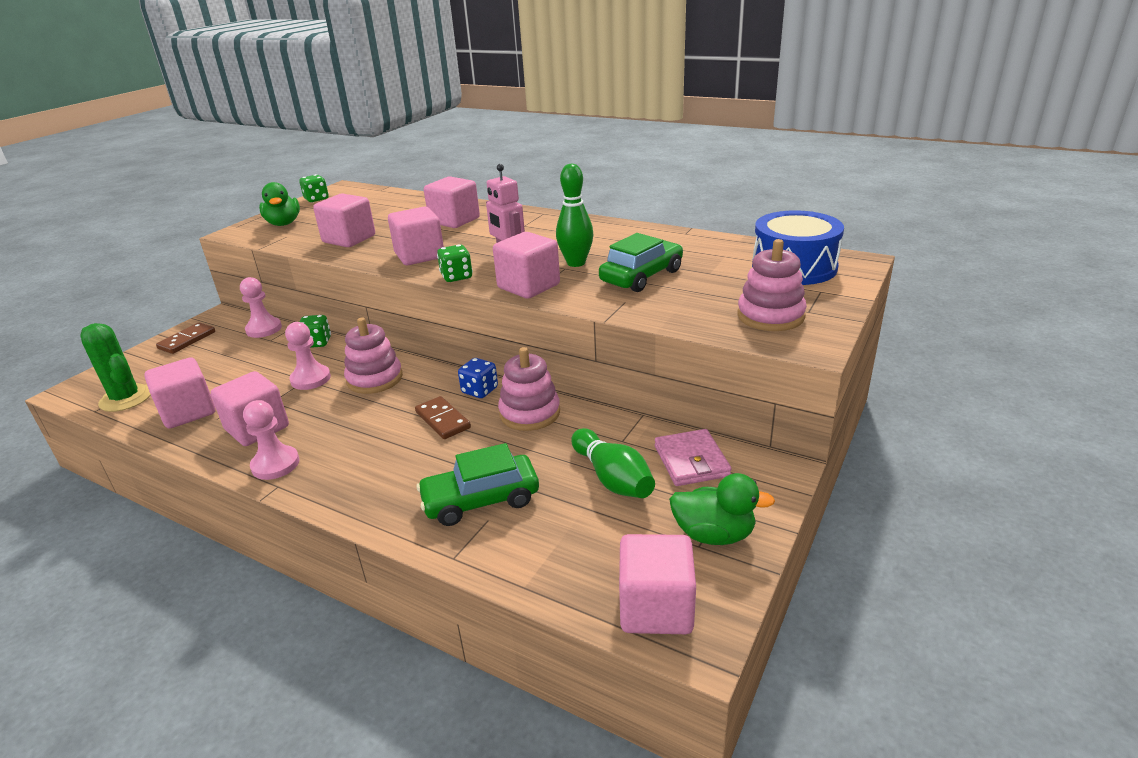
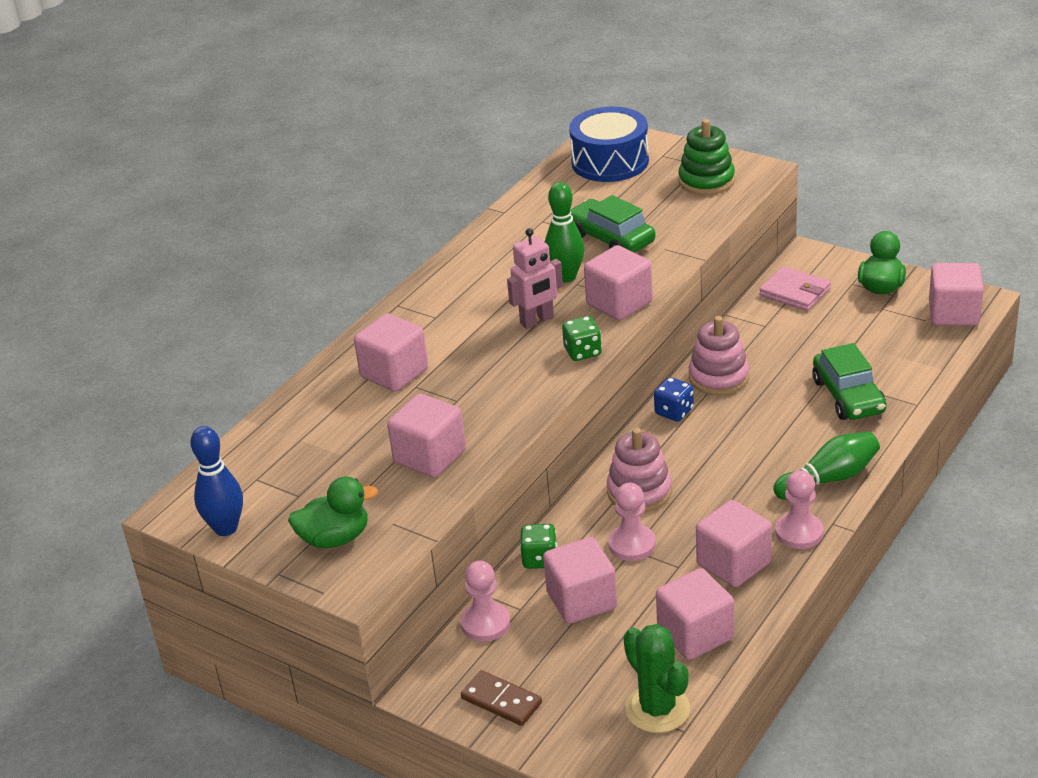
camera: 85 degrees left, 5 degrees up
(126, 398) = (657, 709): green cactus -> green cactus turned 75 degrees counterclockwise
(316, 199) = (226, 528): green dice -> blue bowling pin
(419, 255) = (510, 387): pink cube -> pink cube (581, 600)
(442, 420) = (727, 431): brown domino -> none
(612, 478) = (818, 330): green bowling pin -> green bowling pin (829, 479)
(691, 461) = (795, 292): pink wallet -> pink wallet turned 45 degrees clockwise
(770, 316) = (706, 181): pink stacking toy -> green stacking toy

